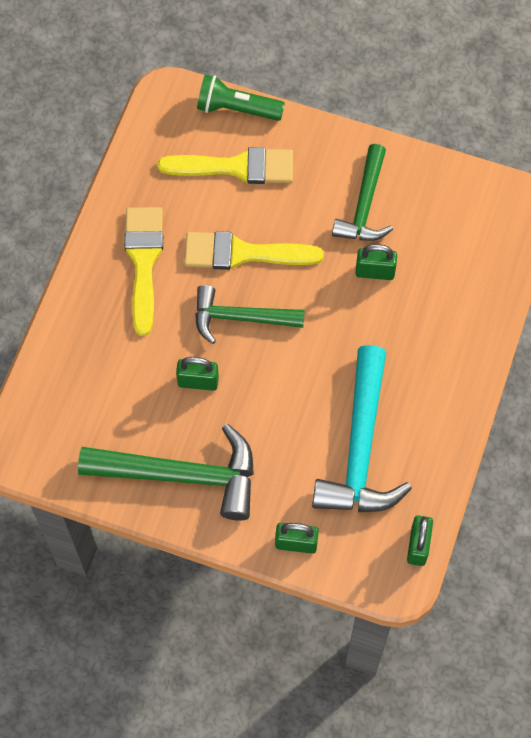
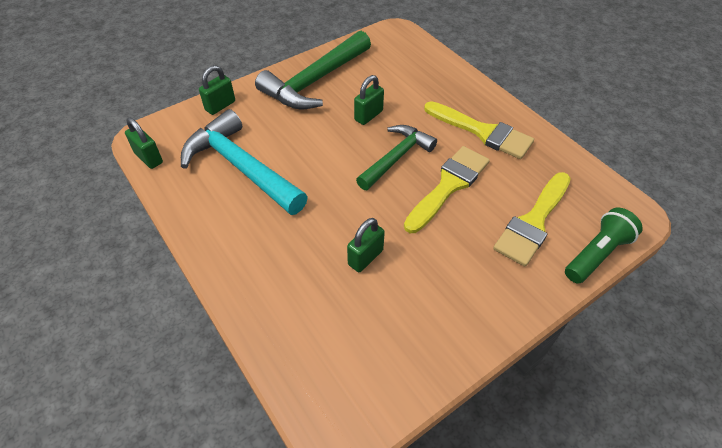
camera: 125 degrees right, 15 degrees down
(364, 205) = (434, 289): green hammer -> none

